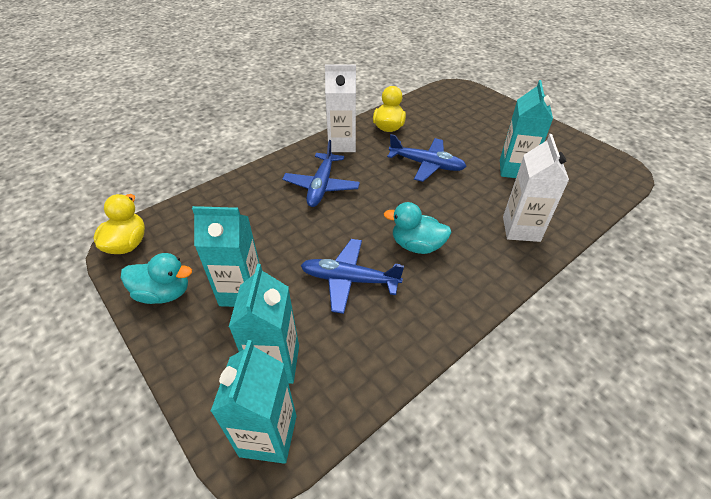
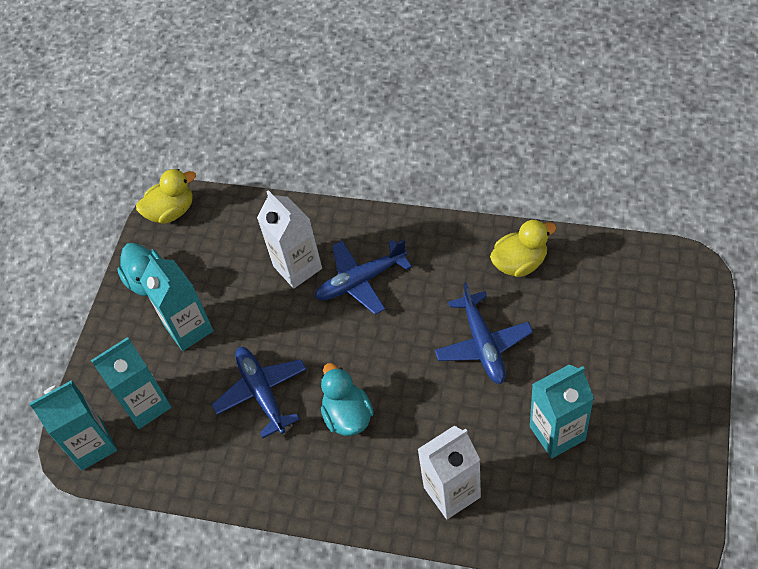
camera: 60 degrees right, 10 degrees up
(342, 144) = (444, 246): white carton -> white carton (297, 267)

